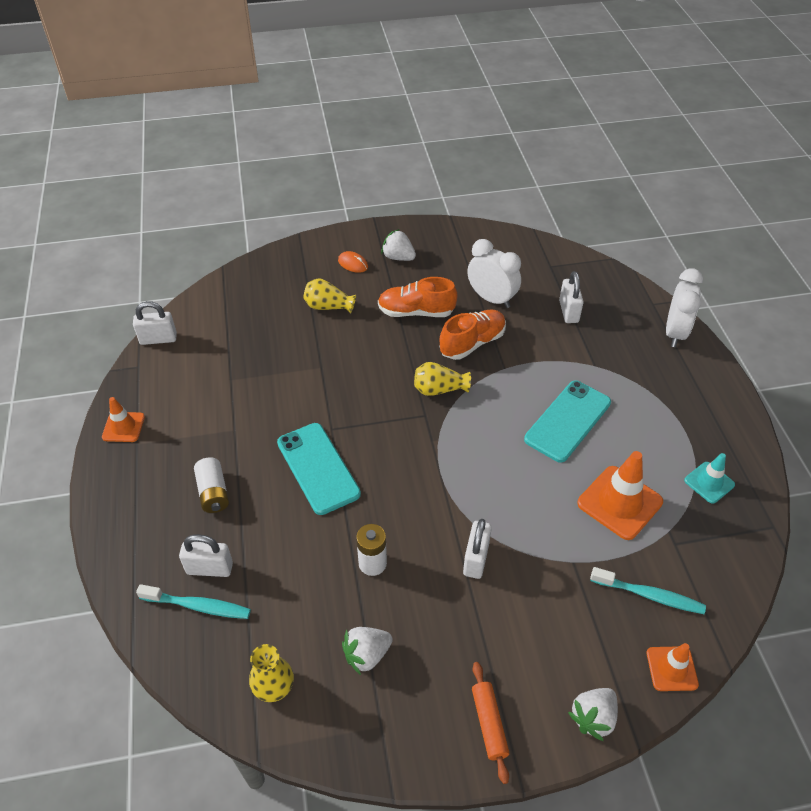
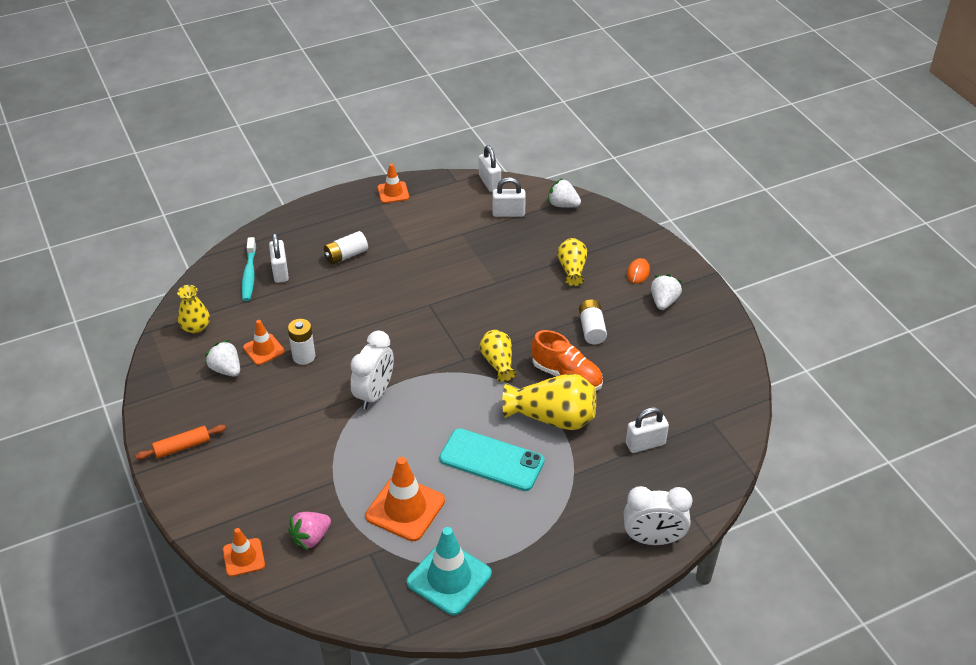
camera: 75 degrees right, 5 degrees down
(318, 468) = (386, 306): turquoise phone -> none
(345, 606) = (263, 349): none -> orange traffic cone
(416, 312) = (591, 329): orange shoe -> white battery
(476, 559) = (321, 417): white padlock -> white padlock (508, 213)
(491, 299) = (636, 380): white clock -> white clock (374, 394)
(523, 365) = (552, 417): none -> yellow vase
(593, 717) = (194, 508): white strawberry -> white strawberry (563, 205)
(649, 595) = (311, 538): turquoise toothbrush -> pink strawberry
(709, 482) = (449, 578): turquoise traffic cone -> turquoise traffic cone, size x1.71

